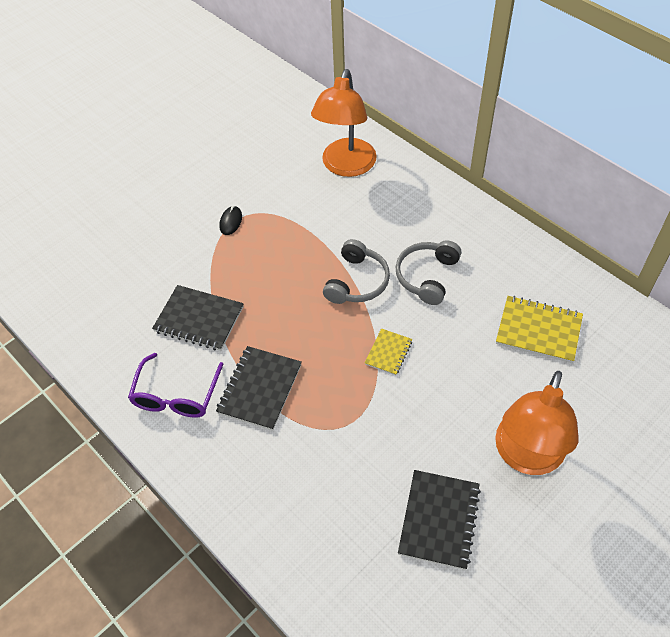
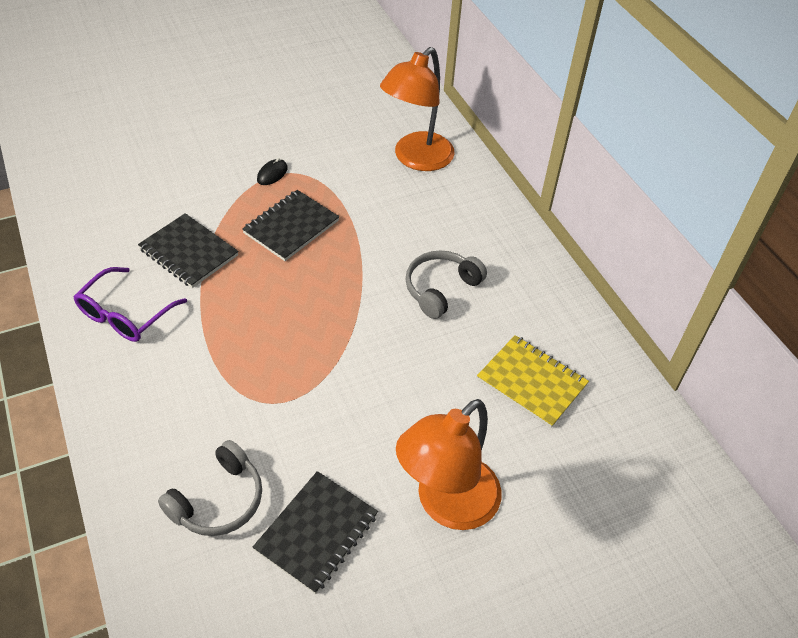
camera: 15 degrees right, 5 degrees down
(260, 389) = (209, 337): black notebook -> black notebook (291, 227)
(357, 282) = (365, 270): grey headphones -> grey headphones (218, 500)
(388, 353) = (358, 348): yellow notebook -> none

